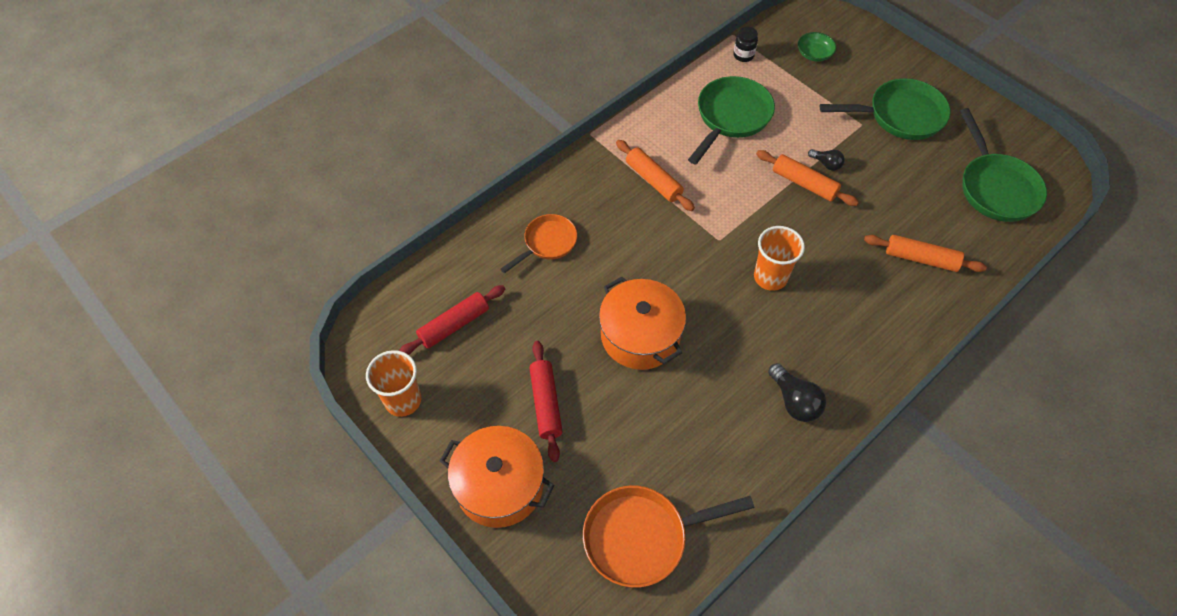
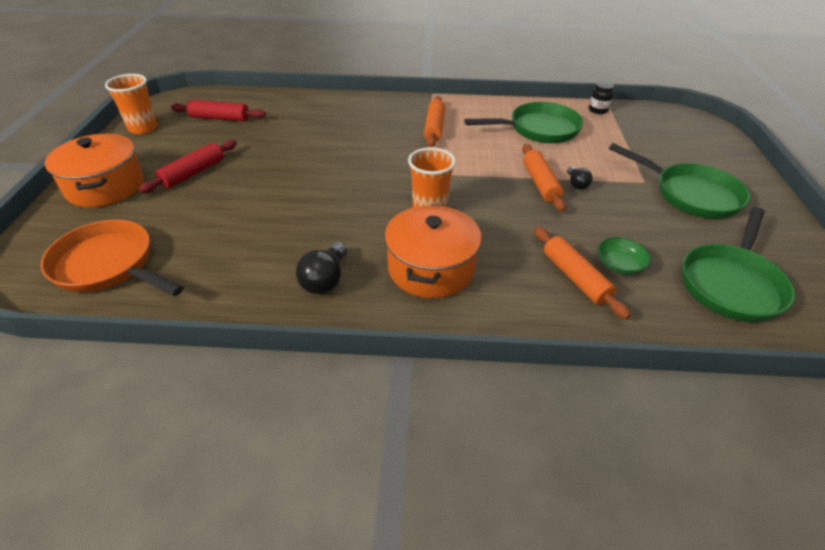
camera: 45 degrees right, 15 degrees down
(547, 243) = (325, 117): orange pan -> none
(640, 335) = (296, 181): orange pot -> orange pot (431, 268)
(814, 54) = (659, 133): green bowl -> green bowl (619, 265)

